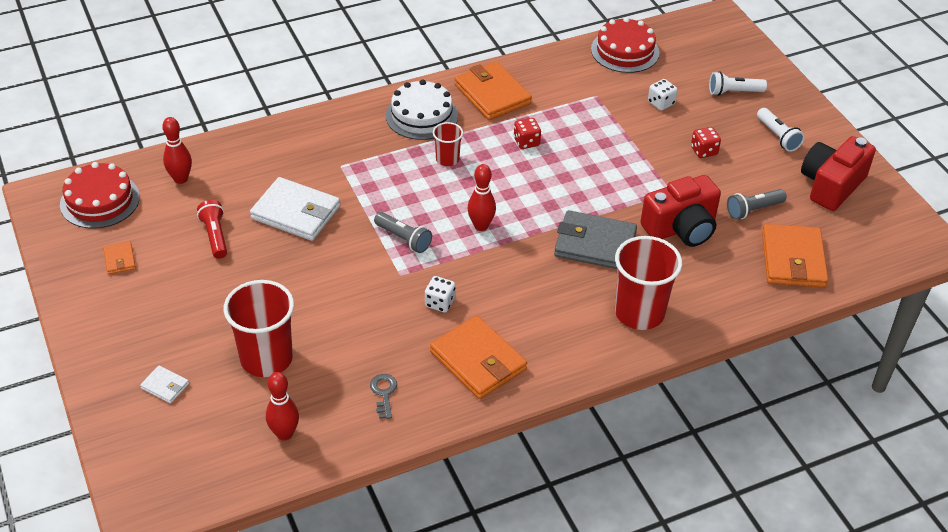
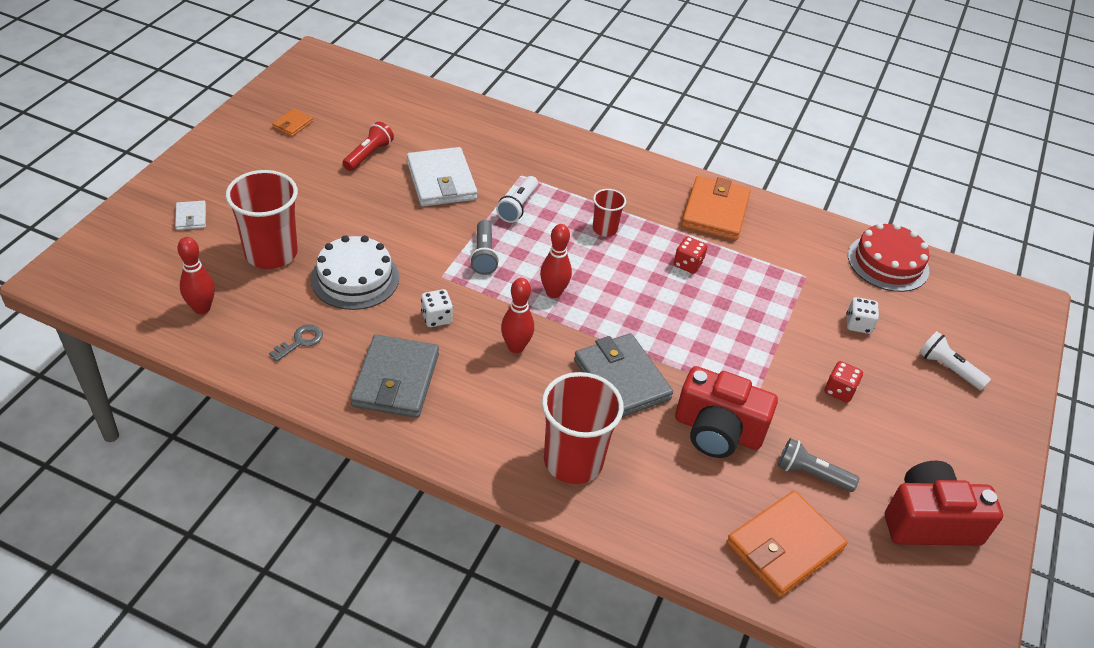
camera: 45 degrees right, 0 degrees up
(100, 201) = (340, 83): red cake -> none
(181, 179) = (406, 106): red bowling pin -> red bowling pin (516, 347)
(421, 115) = (634, 186): white cake -> white cake (355, 278)
(478, 360) = (396, 380): orange wallet -> grey wallet
(778, 136) = (937, 437): white flashlight -> white flashlight (518, 207)

